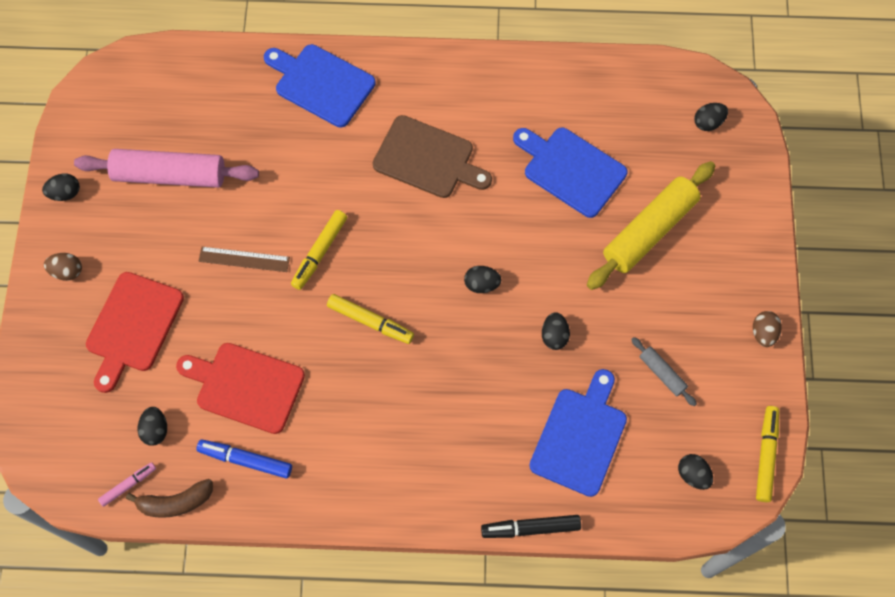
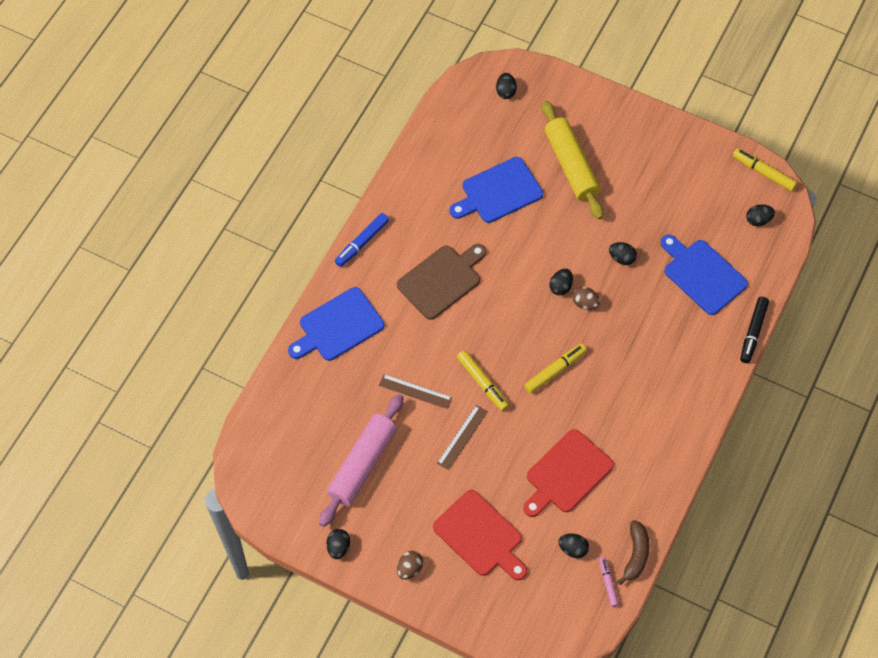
camera: 65 degrees left, 5 degrees down
(245, 460) = (624, 495): blue marker -> blue marker (362, 243)
(278, 190) = (415, 391): none -> brown ruler
(662, 373) = (679, 205): grey rolling pin -> none
(763, 333) = (678, 133): brown egg -> brown egg (585, 303)

